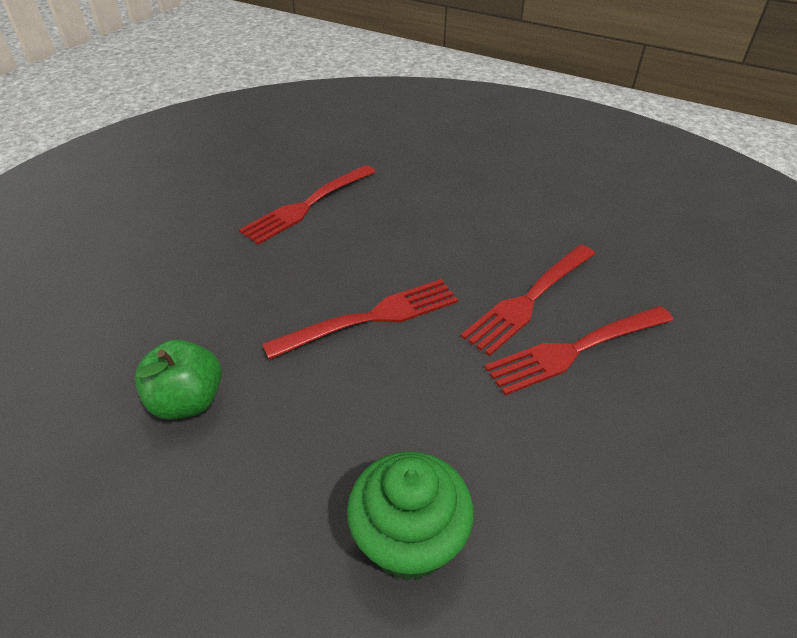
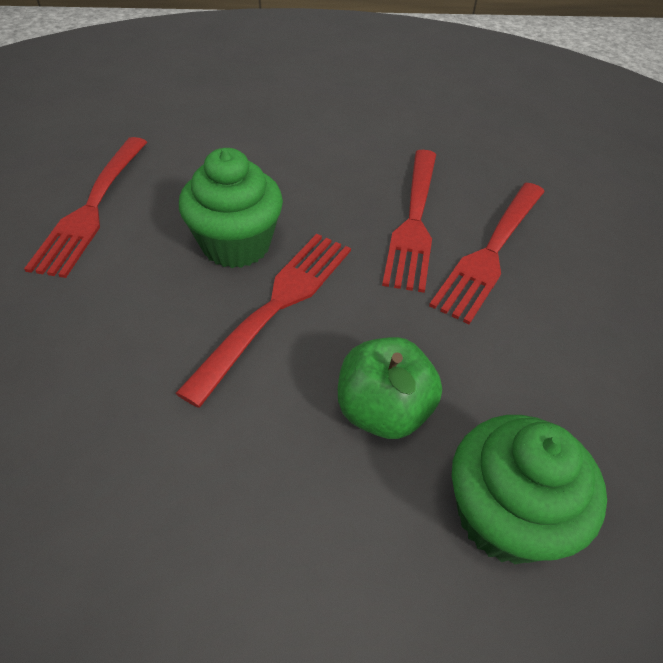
camera: 35 degrees left, 5 degrees up
(188, 401) = (135, 511): green apple -> green apple (383, 411)
(379, 265) = (236, 245): none -> green cupcake

